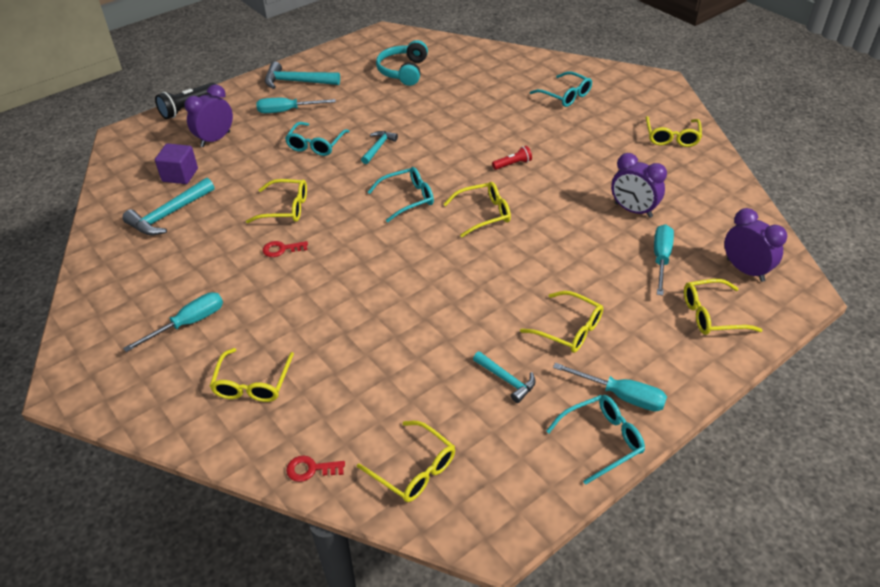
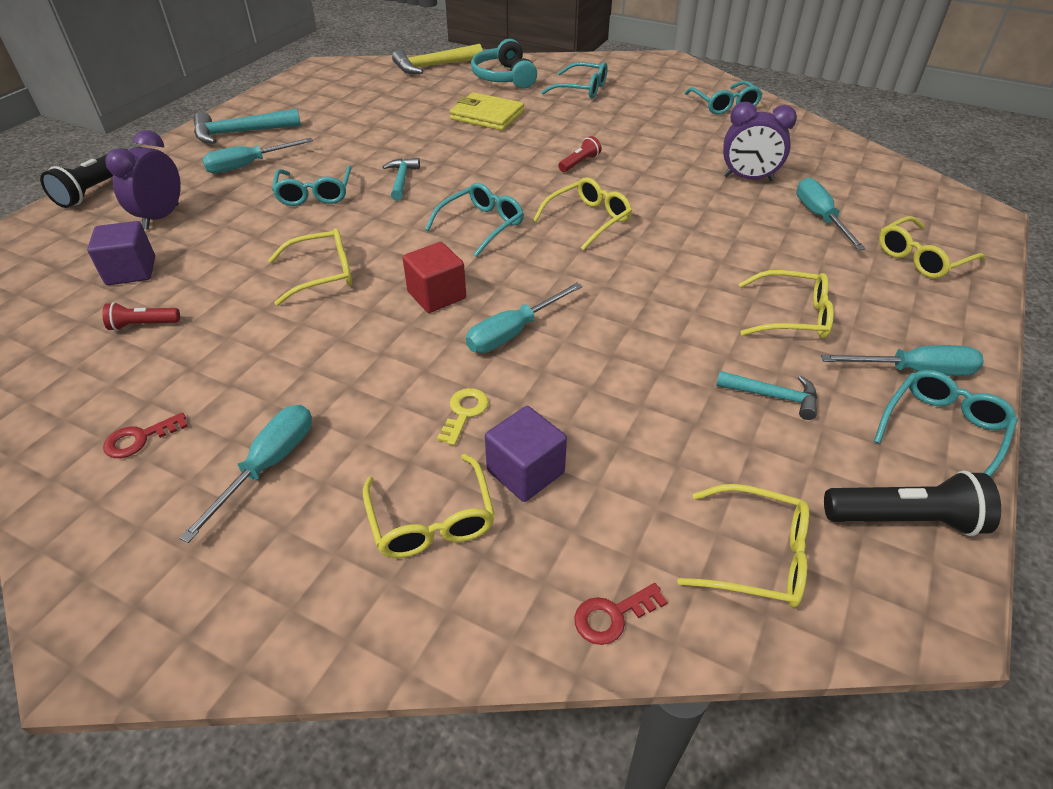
camera: 25 degrees left, 0 degrees up
(169, 214) = (143, 325): turquoise hammer -> red flashlight
(281, 249) = (351, 325): red key -> red key (139, 439)
(310, 327) = (464, 412): none -> yellow key
(320, 374) = (525, 471): none -> purple cube
(344, 243) = (437, 295): none -> red cube
(374, 284) = (513, 332): none -> turquoise screwdriver
(403, 71) = (375, 99): turquoise headphones -> turquoise headphones (504, 77)
(465, 49) = (433, 66): none -> yellow hammer
(474, 105) = (487, 115): none -> yellow wallet
(523, 483) = (905, 519): none -> black flashlight
(671, 137) = (724, 105): yellow glasses -> turquoise glasses
(745, 270) = (910, 207): purple clock -> none

